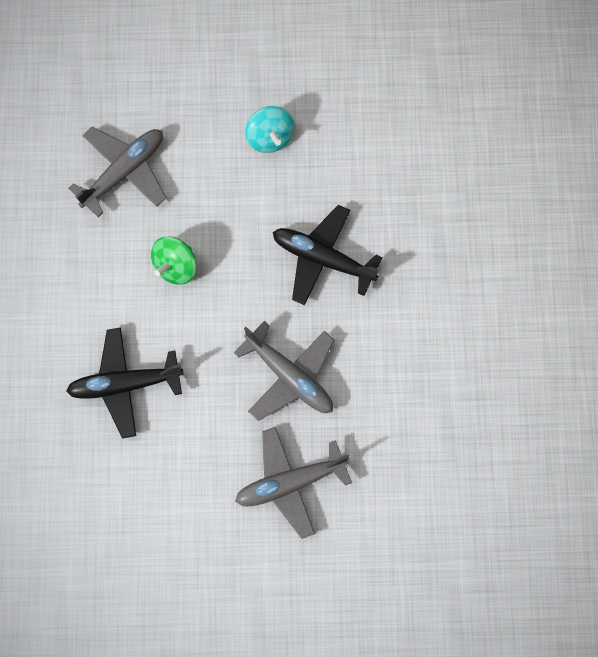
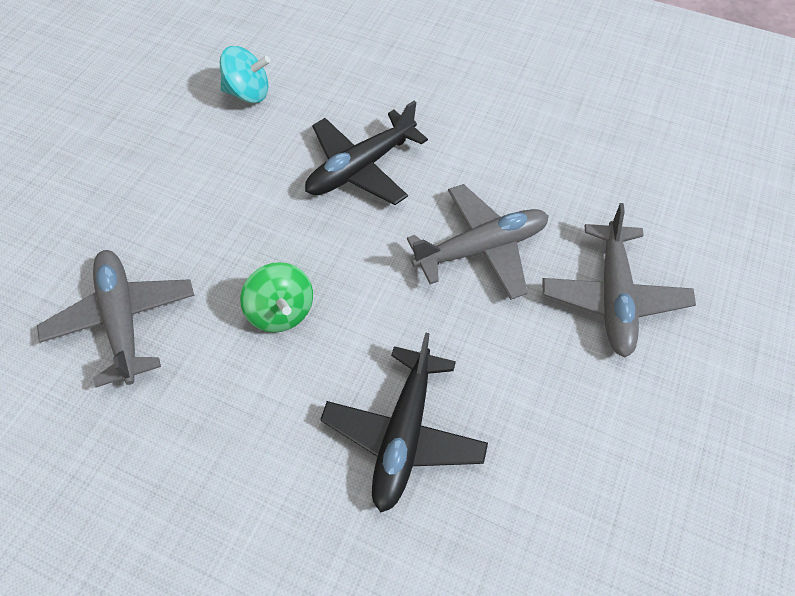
camera: 65 degrees left, 15 degrees down
(270, 137) = (192, 162): turquoise spinning top -> turquoise spinning top (248, 93)

